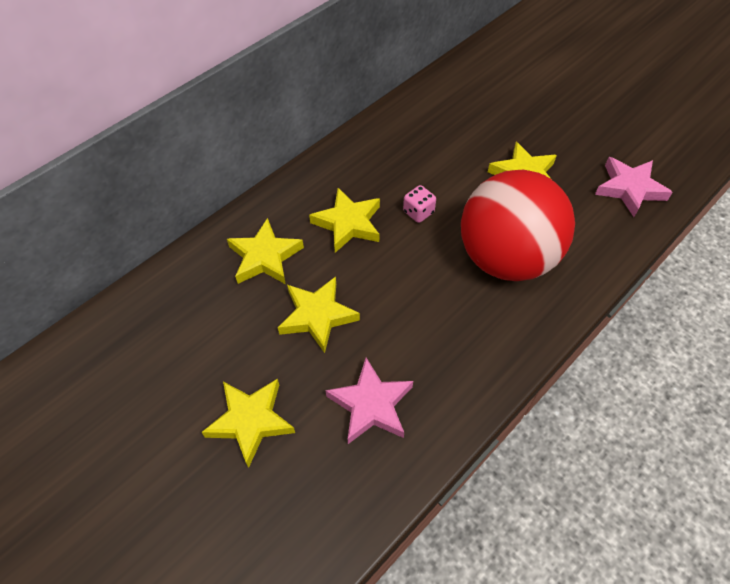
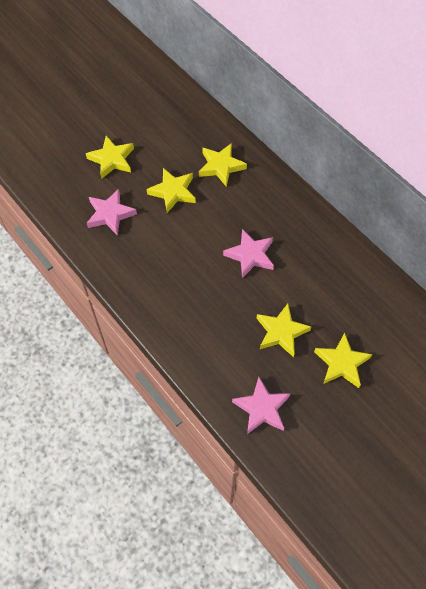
camera: 95 degrees right, 5 degrees up
(348, 223) = (244, 213): yellow star -> yellow star (341, 363)
(418, 212) = (250, 255): pink dice -> pink star
(506, 258) = (204, 303): red ball -> none

